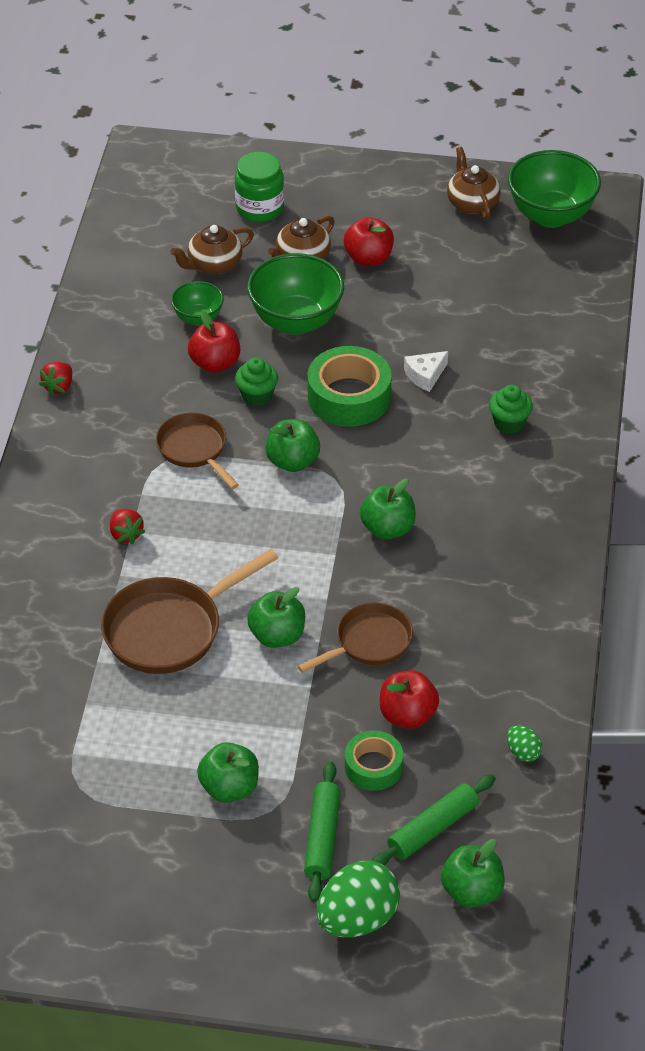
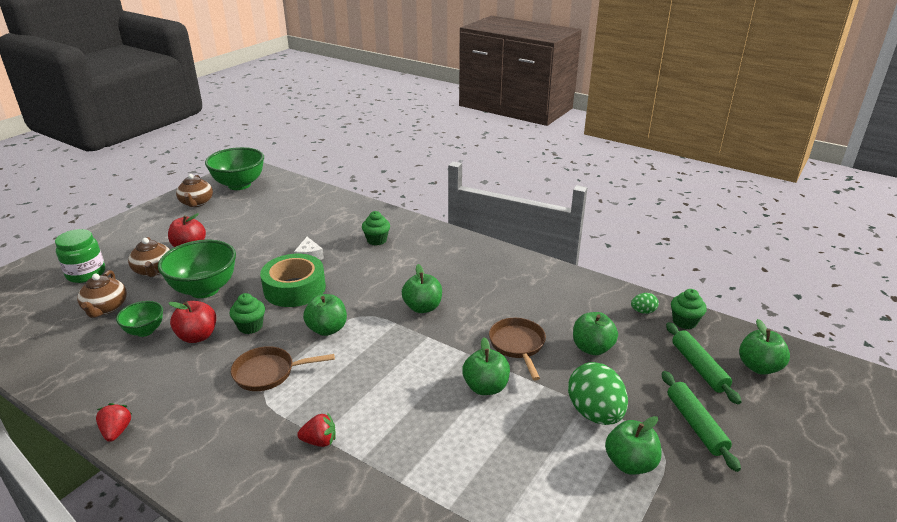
camera: 65 degrees left, 15 degrees down
(59, 387) = (117, 431): red strawberry -> red strawberry turned 150 degrees counterclockwise
(170, 629) = (441, 446): brown pan -> none
(322, 838) = (696, 425): green rolling pin -> green rolling pin turned 45 degrees clockwise
(357, 919) = (780, 431): green egg -> green egg (595, 413)
(373, 766) = (633, 378): green tape -> none
(407, 715) = (592, 348): red apple -> green apple
(472, 203) = (196, 203): brown teapot -> brown teapot turned 105 degrees counterclockwise
(526, 801) = (684, 322): none -> green cupcake

